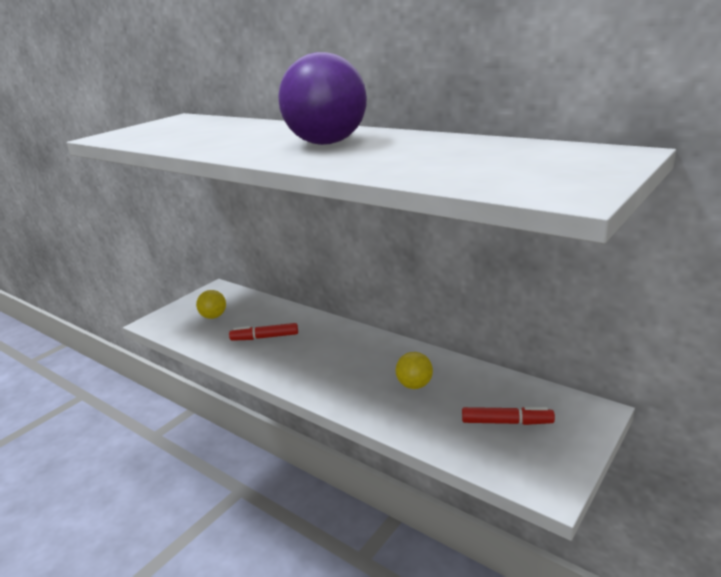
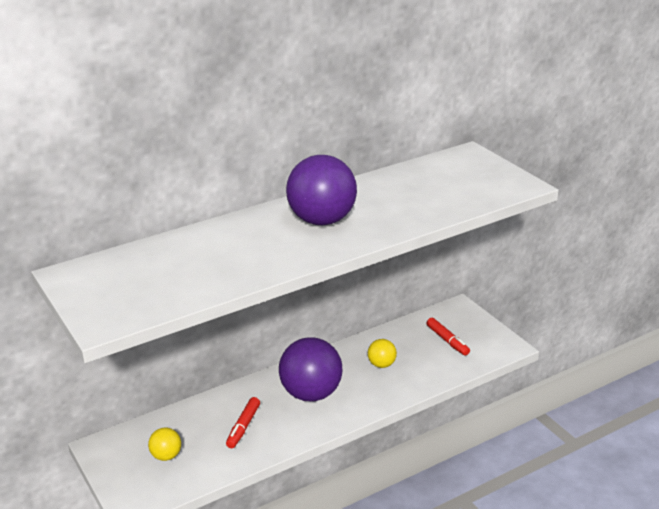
camera: 70 degrees left, 5 degrees up
(333, 357) = (311, 394): none -> purple ball
(506, 422) = (447, 341): red marker -> red marker turned 120 degrees clockwise

